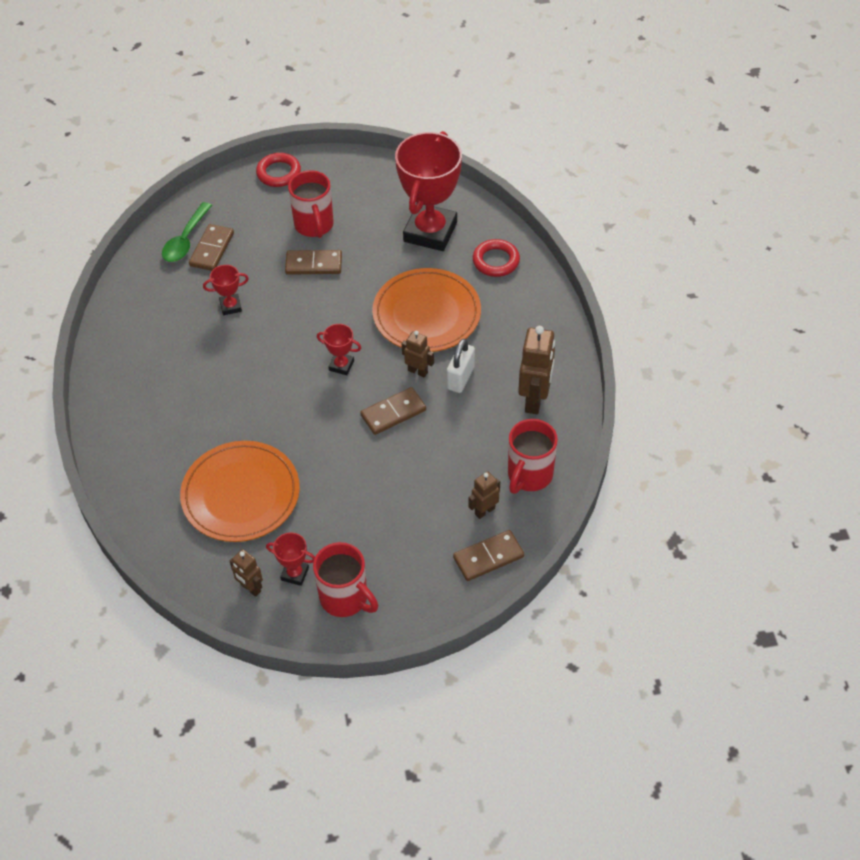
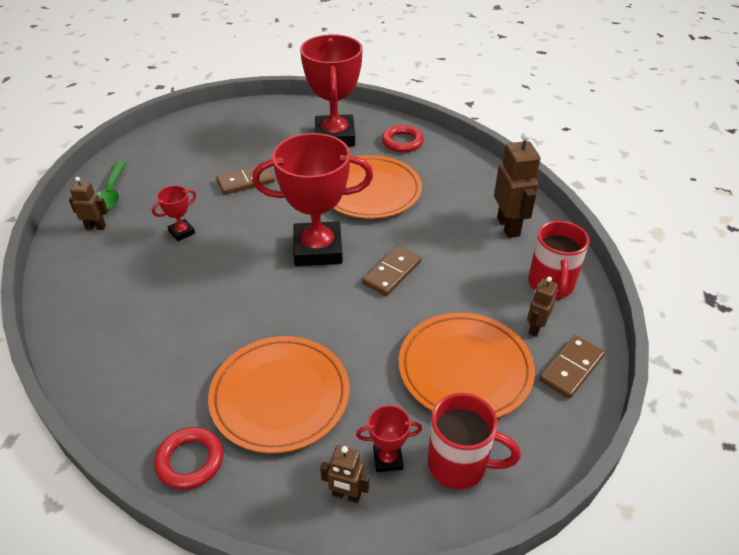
camera: 25 degrees left, 10 degrees down
(212, 249) = (141, 194): brown domino -> none
(279, 173) = (178, 128): red ring -> red ring (190, 461)
(314, 225) = (230, 155): red mug -> none
(341, 365) = (318, 249): red trophy -> red trophy, size x2.31
(399, 525) = (465, 369): none -> orange plate
(418, 371) = (392, 234): brown robot -> brown robot (96, 227)
(460, 378) = (433, 228): white padlock -> none

